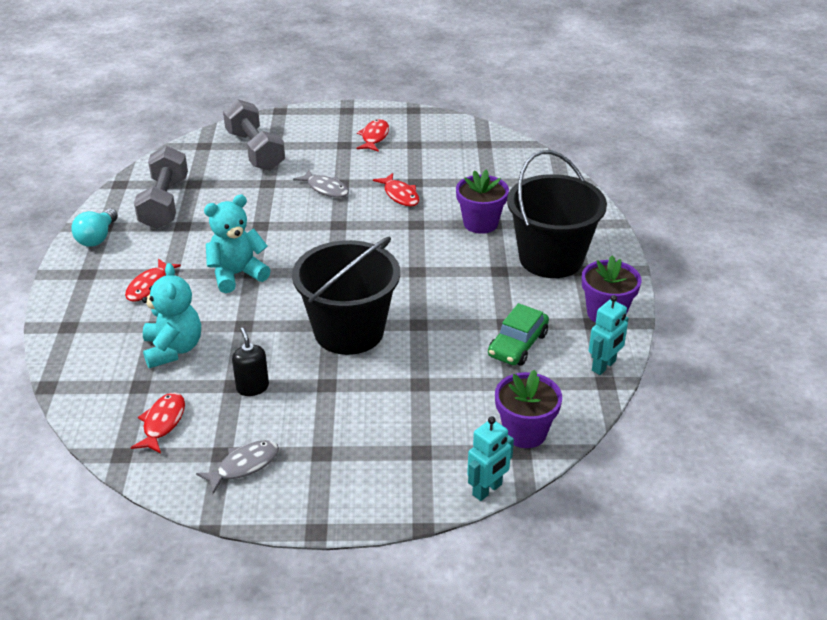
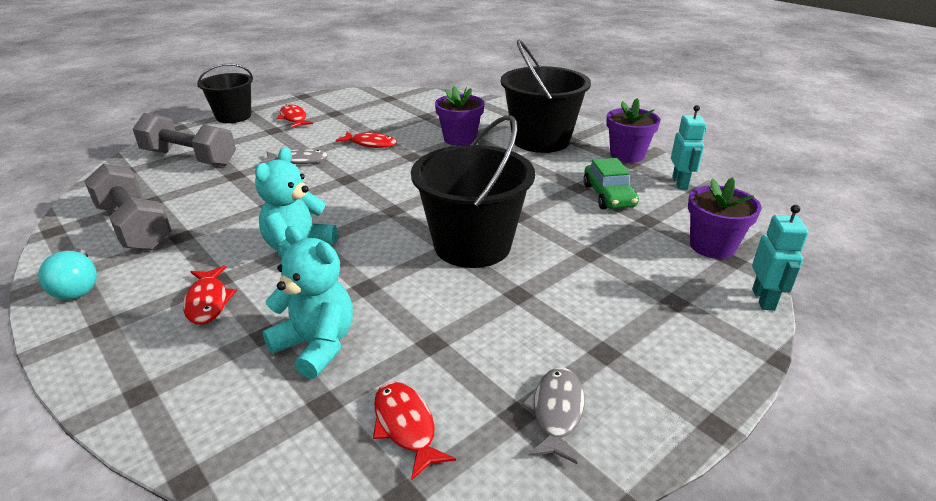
camera: 40 degrees left, 5 degrees down
(252, 387) = (454, 334): black soap dispenser -> none
(331, 114) = (233, 116): none -> black bucket

